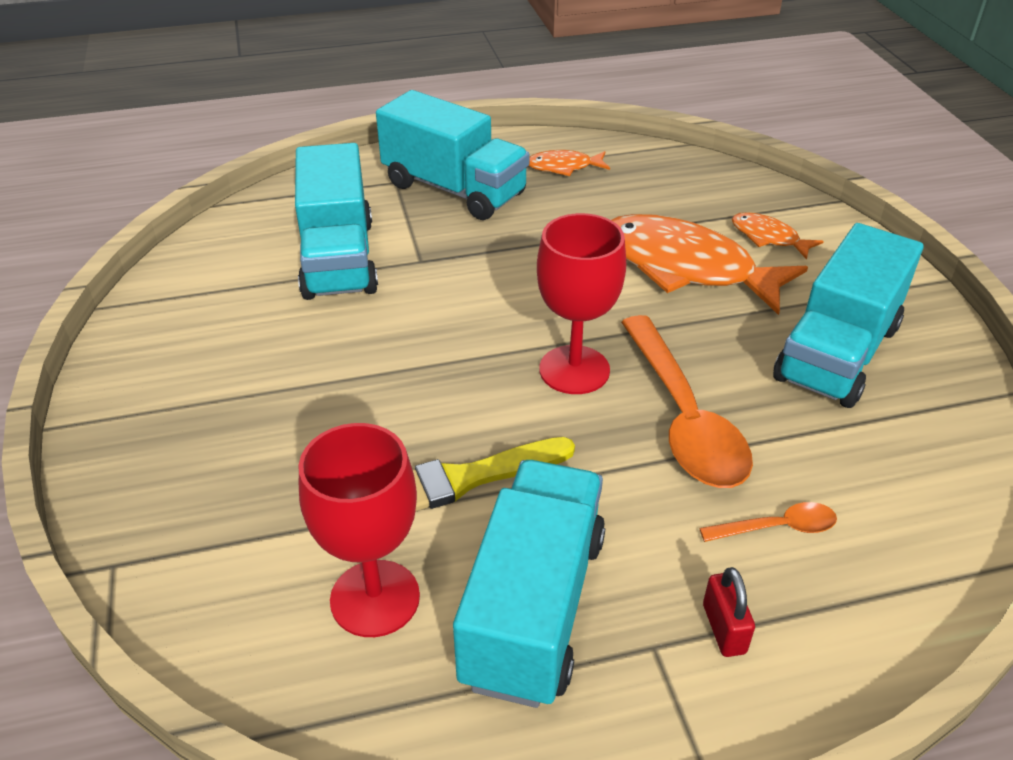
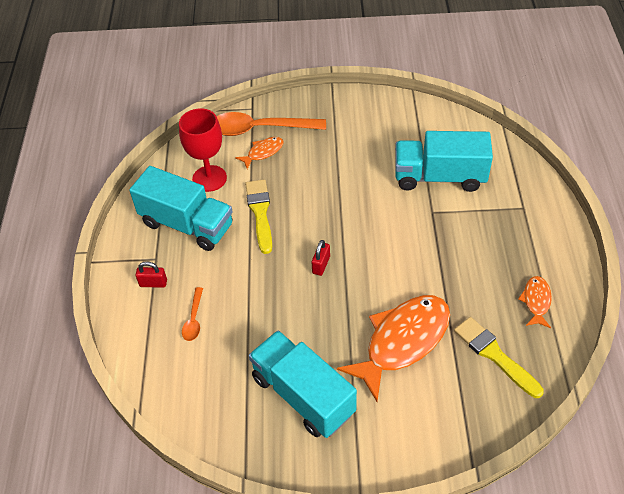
camera: 105 degrees right, 10 degrees up
(454, 189) = (510, 236): turquoise truck -> none
(574, 370) = (321, 265): red goblet -> red padlock
(665, 193) = (495, 355): none -> yellow brush
(683, 418) = (273, 303): orange spoon -> orange spoon (259, 129)
(768, 237) = (429, 402): orange fish -> orange fish (263, 152)

